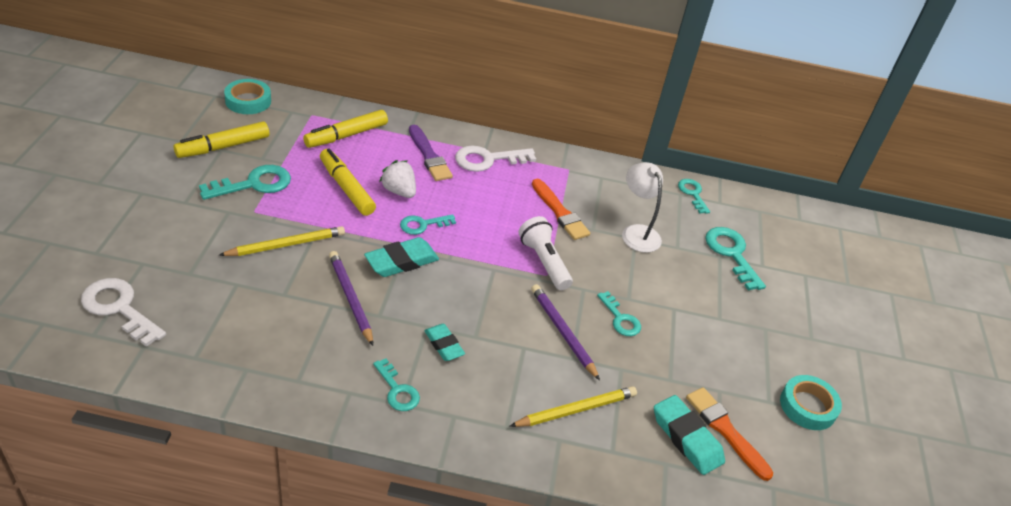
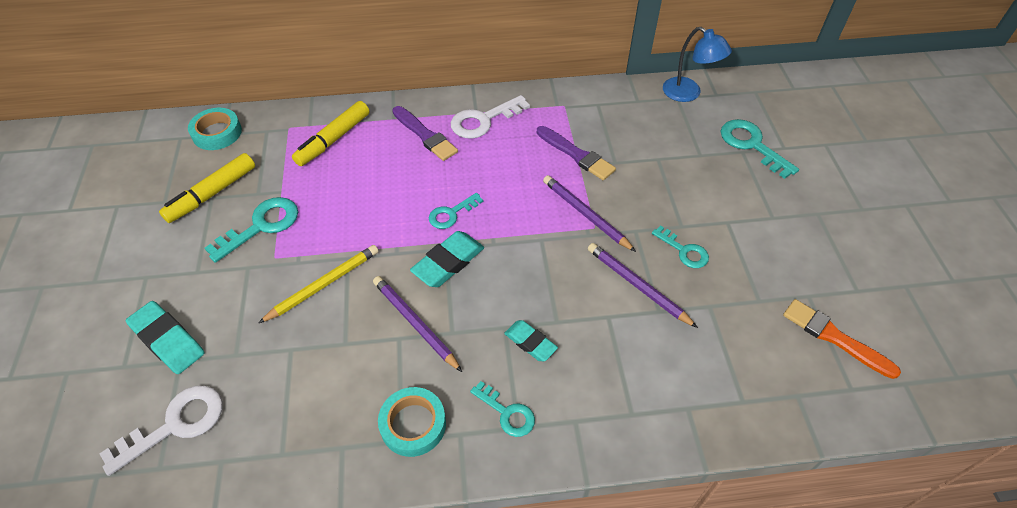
camera: 10 degrees left, 10 degrees up
(119, 308) = (175, 425): white key -> white key turned 120 degrees clockwise
(346, 188) = (358, 198): yellow marker -> none
(399, 191) = (412, 184): white strawberry -> none
(544, 262) = (585, 214): white flashlight -> purple pencil
(560, 212) = (576, 155): orange brush -> purple brush
(576, 410) = (688, 368): yellow pencil -> none
(637, 232) = (657, 152): white lamp -> none
(686, 438) = (804, 360): turquoise eraser -> turquoise eraser (168, 340)
(692, 194) = (688, 93): turquoise key -> blue lamp
(808, 406) = (893, 283): turquoise tape -> turquoise tape (413, 424)

